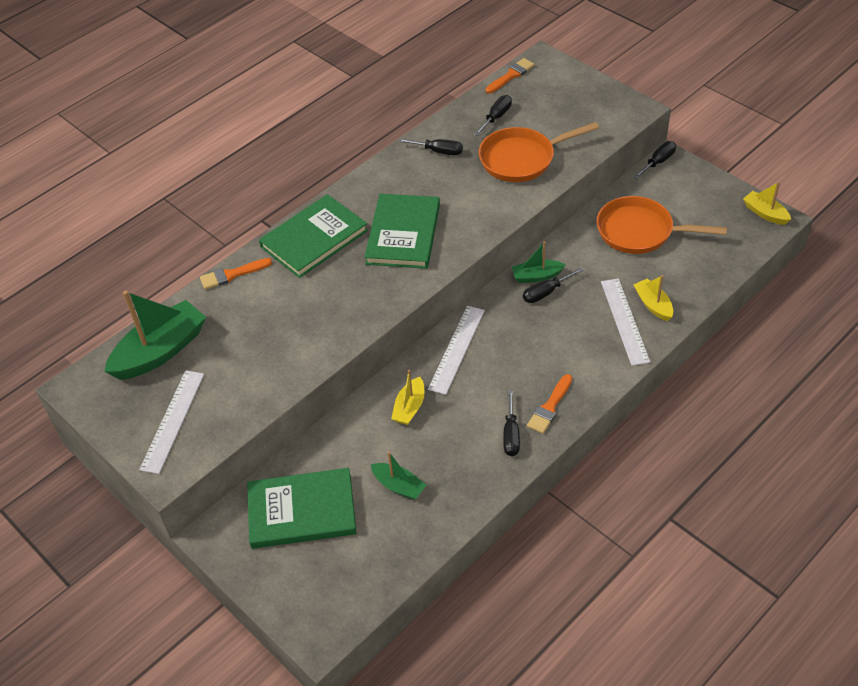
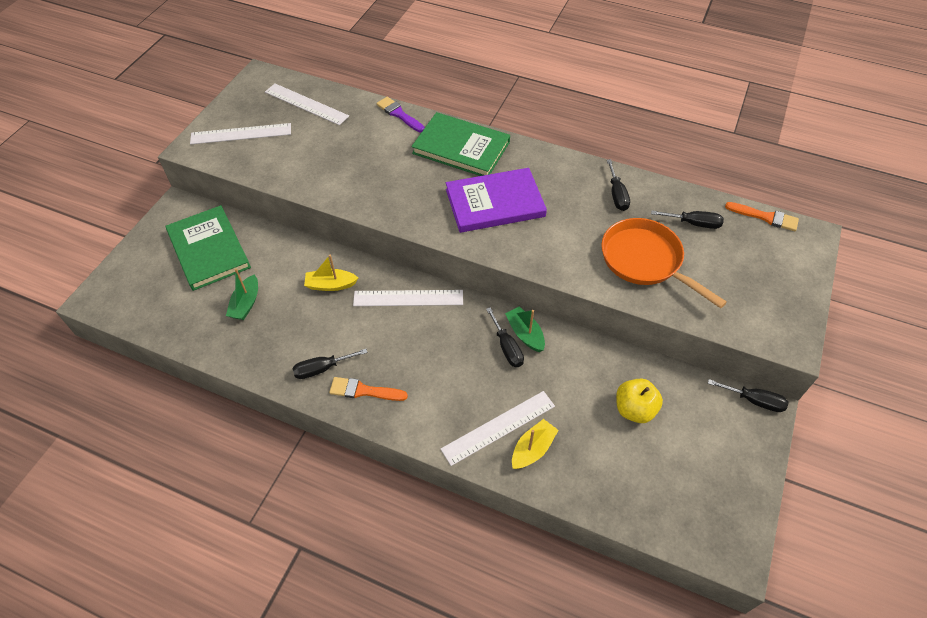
camera: 65 degrees right, 5 degrees up
(160, 351) = (306, 104): green boat -> white ruler
(232, 274) = (399, 114): orange brush -> purple brush
(403, 234) = (495, 203): green book -> purple book
(546, 292) = (507, 347): black screwdriver -> black screwdriver turned 150 degrees counterclockwise
(640, 231) = (634, 409): orange pan -> yellow apple
(765, 213) = (737, 538): yellow boat -> none

